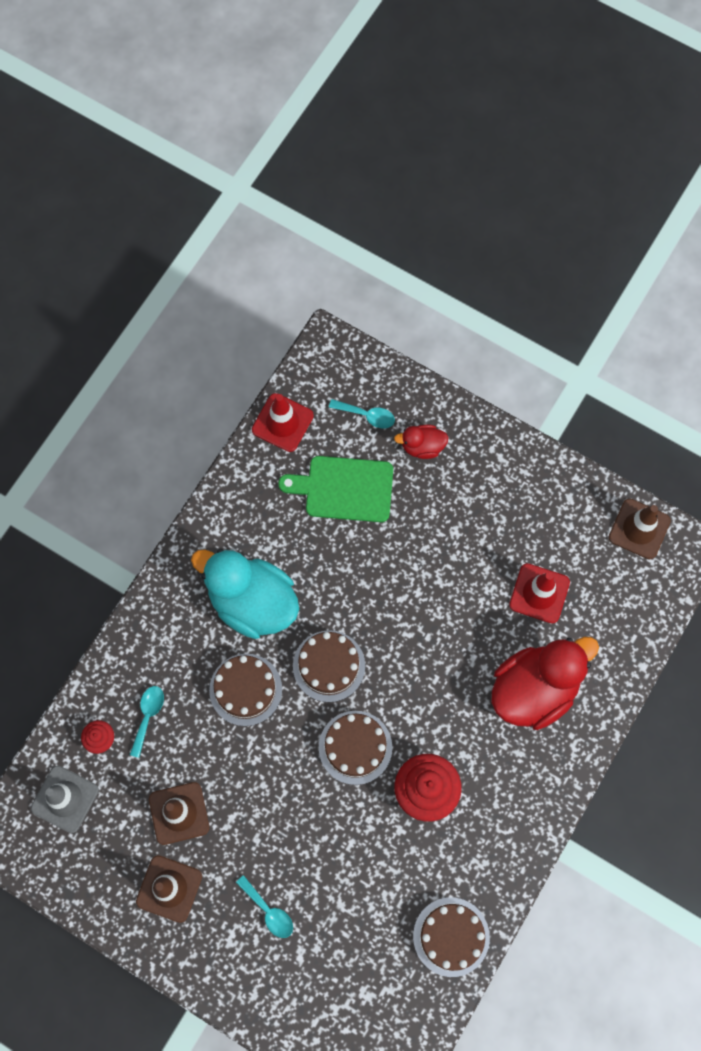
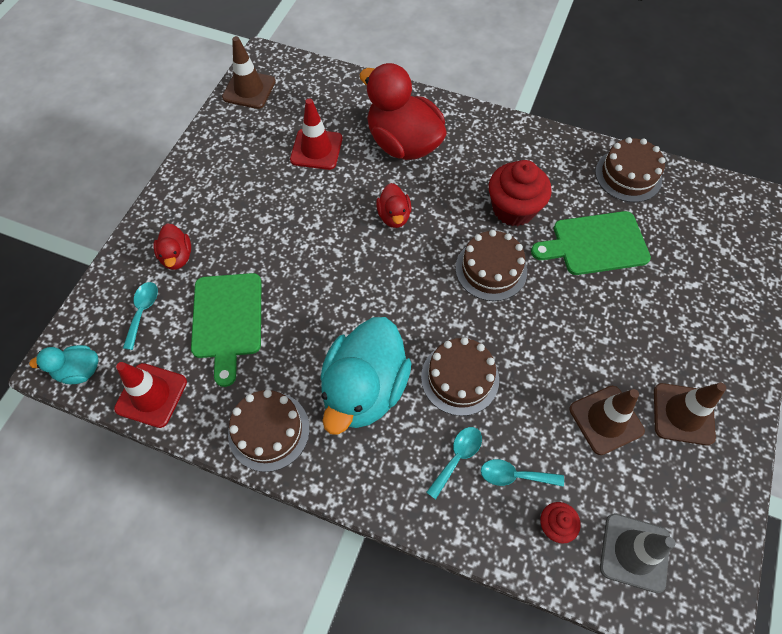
camera: 100 degrees left, 10 degrees down
(268, 911) = (666, 317): turquoise spoon -> turquoise spoon (457, 457)
(317, 364) = (79, 371): none -> turquoise duck
(329, 666) = (417, 304): brown cake -> brown cake (269, 431)
(366, 867) = (595, 244): none -> green cutting board
(436, 661) = (394, 216): none -> red duck

